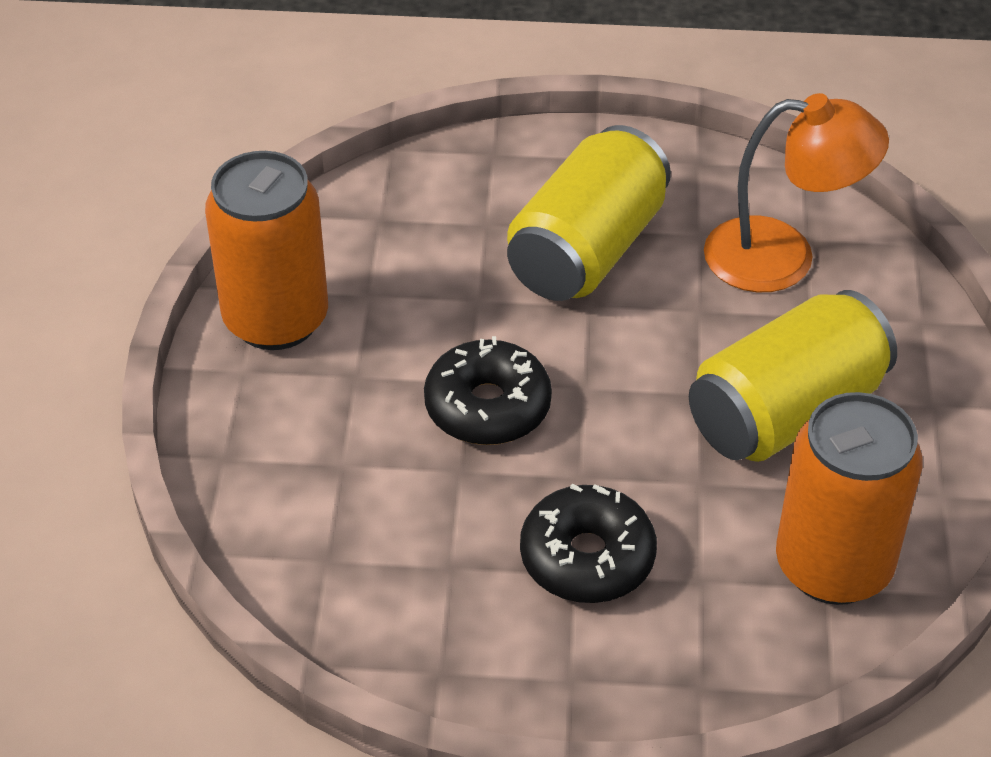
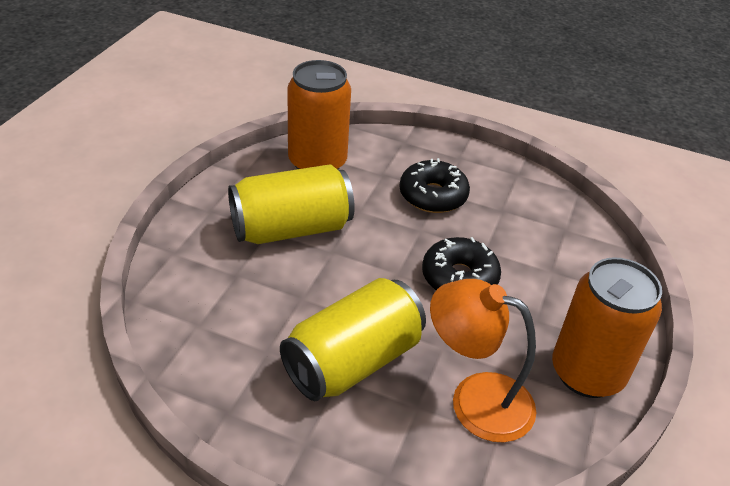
camera: 165 degrees left, 5 degrees down
(782, 257) = (224, 316): orange lamp -> orange lamp (475, 399)

